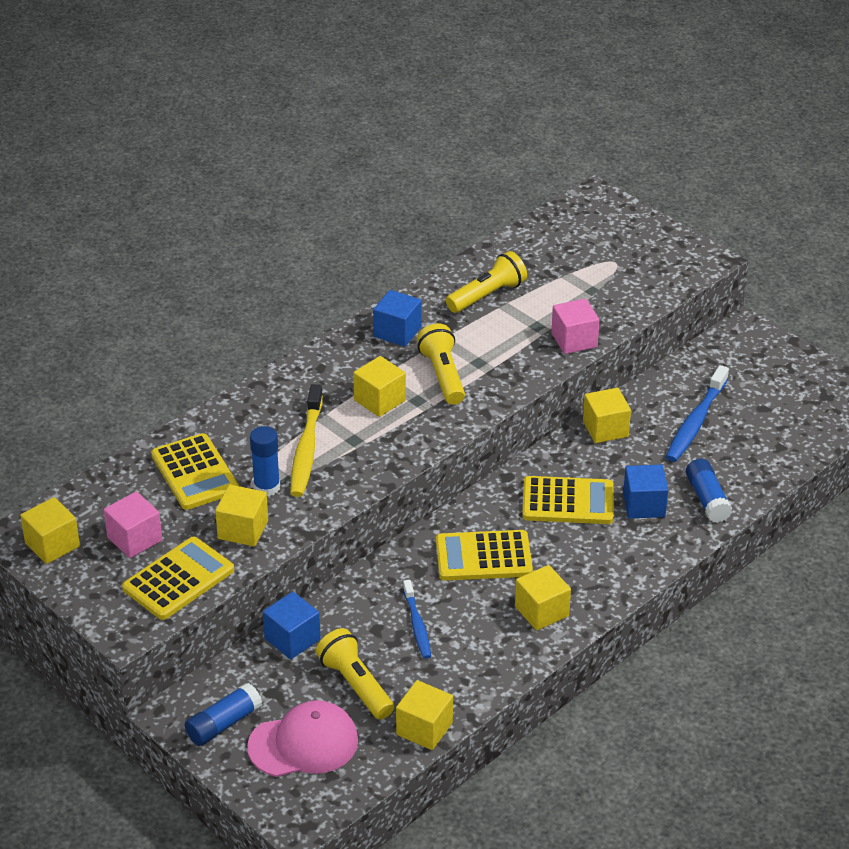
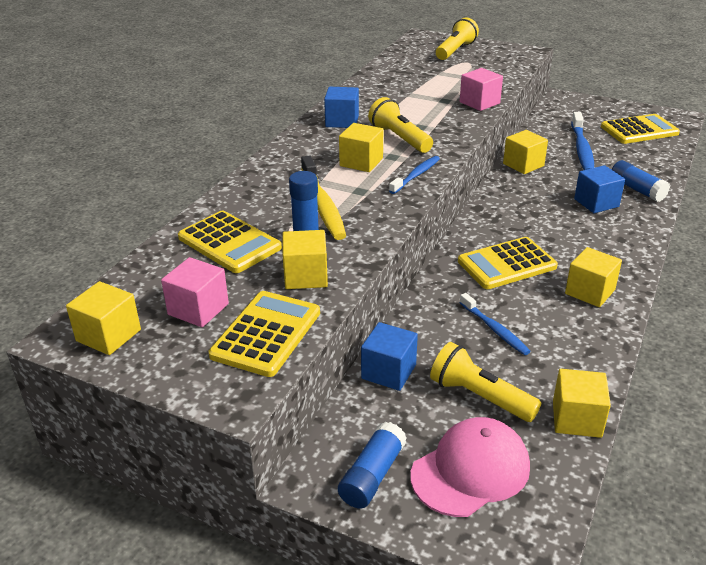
camera: 20 degrees left, 5 degrees down
(424, 434) = (416, 175): none -> blue toothbrush
(487, 295) = (393, 91): yellow flashlight -> yellow flashlight (455, 51)
(568, 501) = (538, 213): yellow calculator -> yellow calculator (639, 130)

